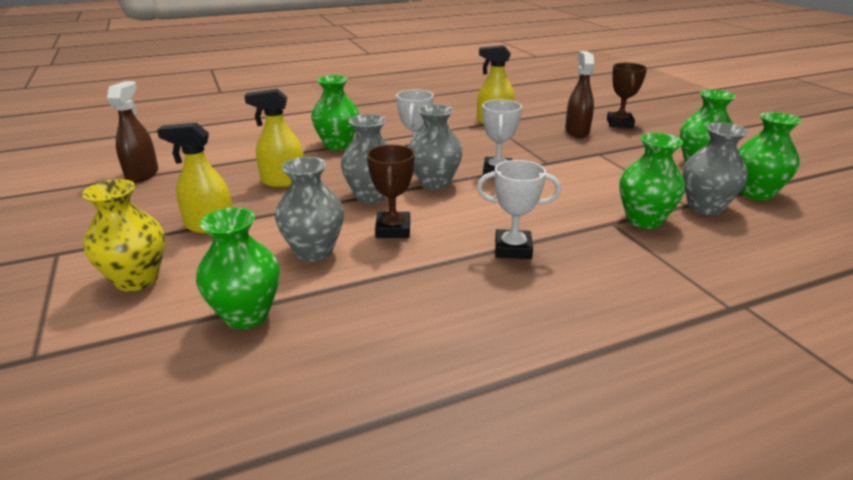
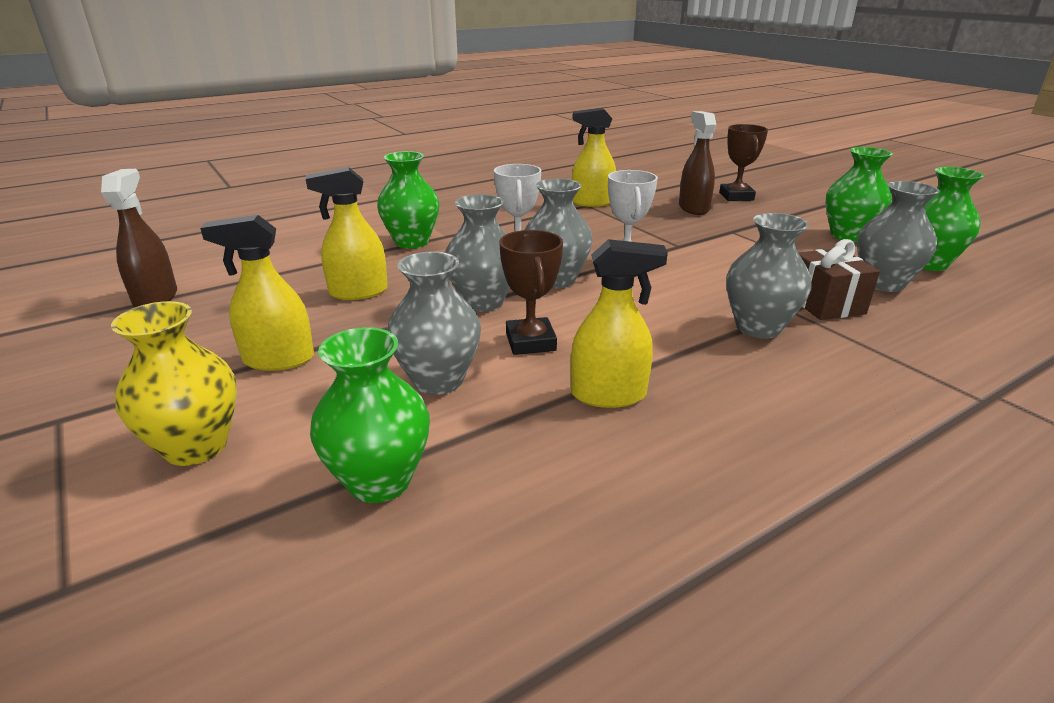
camera: 10 degrees left, 0 degrees up
(433, 274) = (609, 395): none -> yellow spray bottle
(513, 249) = (692, 353): white trophy -> none
(576, 234) = (758, 327): none -> grey vase
(644, 220) = (825, 304): green vase -> brown gift

